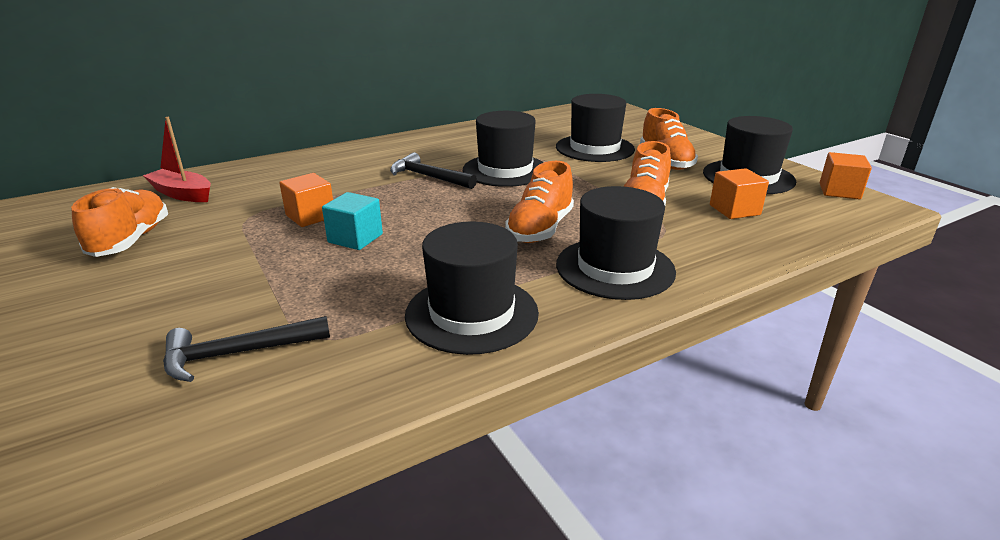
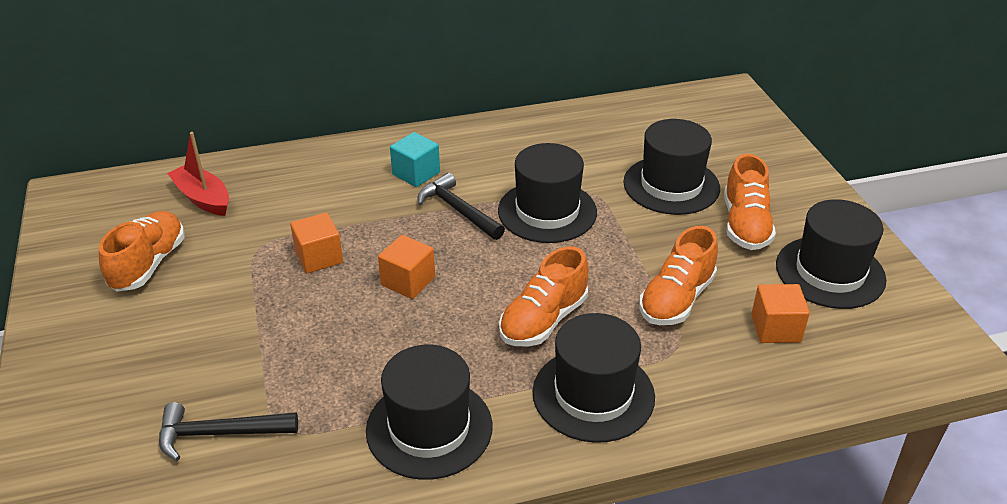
camera: 15 degrees right, 10 degrees up
(355, 238) = (353, 300): turquoise cube -> turquoise cube (416, 173)
(839, 191) = (927, 318): orange cube -> orange cube (408, 281)

